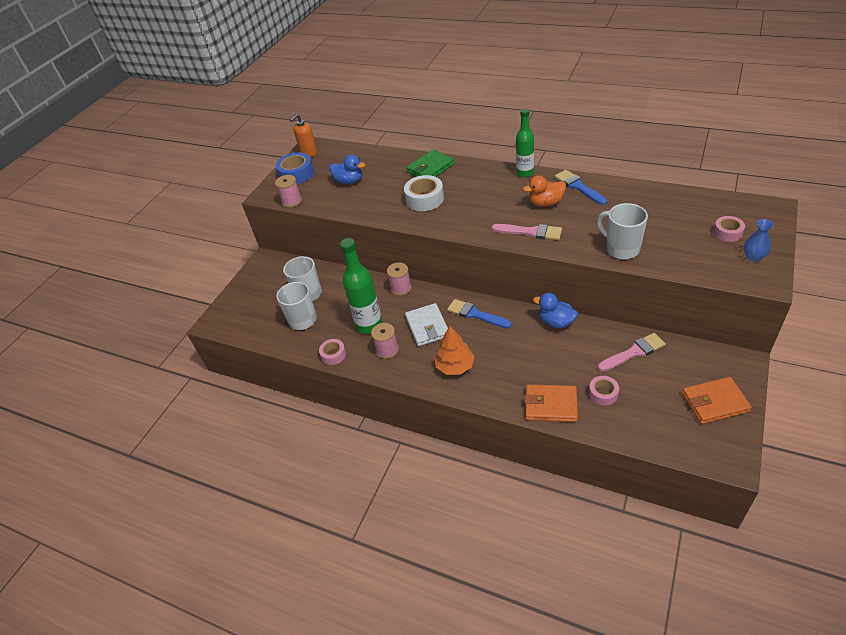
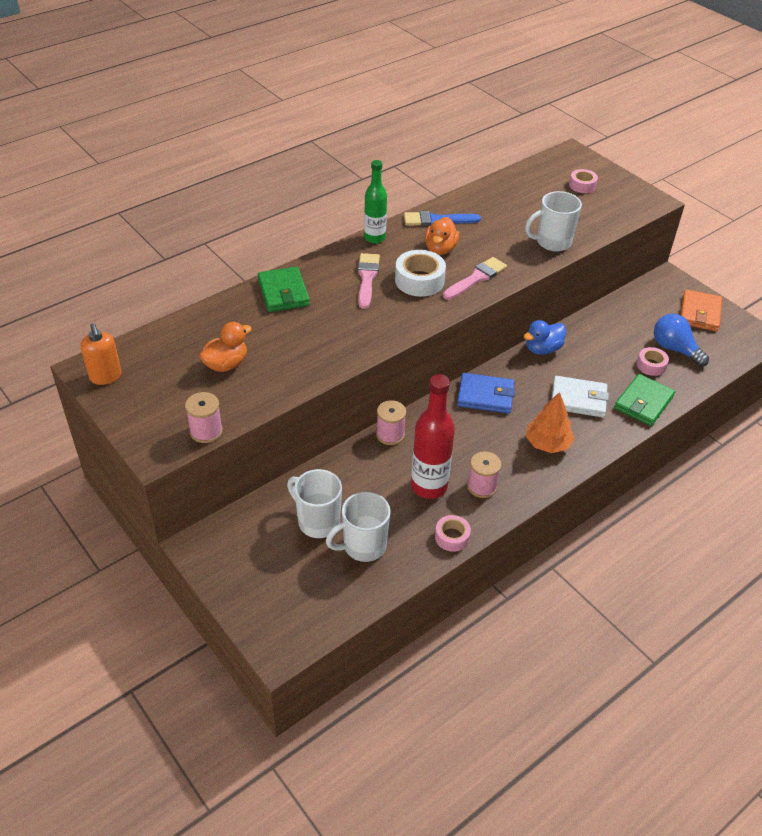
camera: 70 degrees left, 0 degrees up
(296, 174) = (144, 405): blue tape -> none
(349, 181) = (226, 364): blue duck -> orange duck
(369, 325) = (429, 486): green bottle -> red bottle
(424, 199) = (339, 320): white tape -> white tape (419, 280)
(427, 327) = (473, 439): white wallet -> white wallet (578, 399)
(476, 314) = (485, 396): blue brush -> blue wallet
(551, 405) = (643, 402): orange wallet -> green wallet
(633, 352) = (616, 324): pink brush -> pink brush (367, 278)
(642, 402) = (674, 349): none -> blue light bulb
(753, 257) = (622, 191): blue vase -> none

